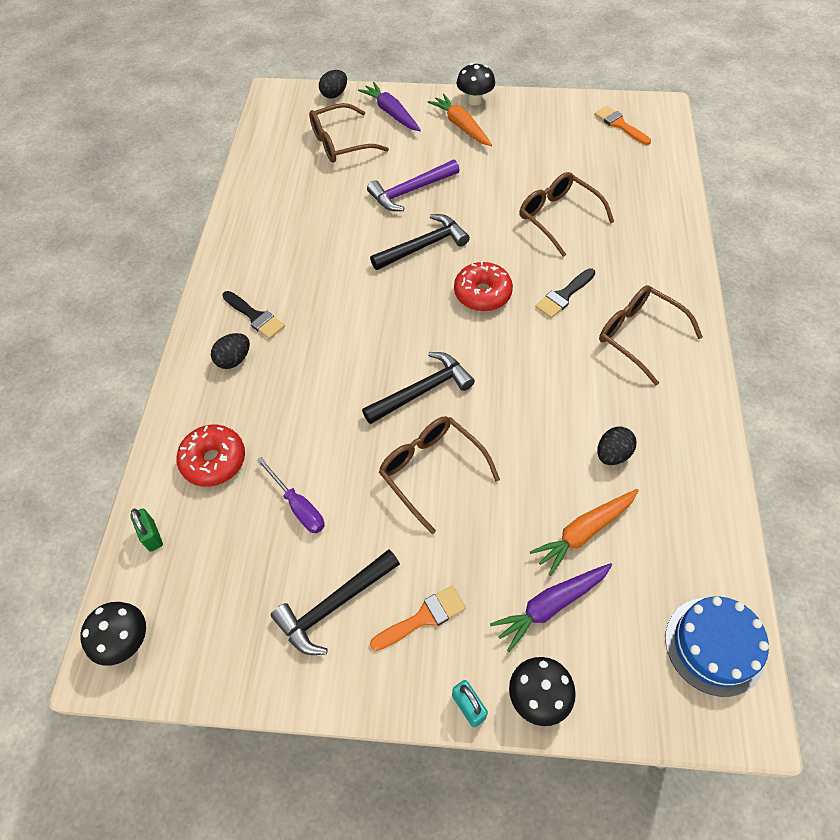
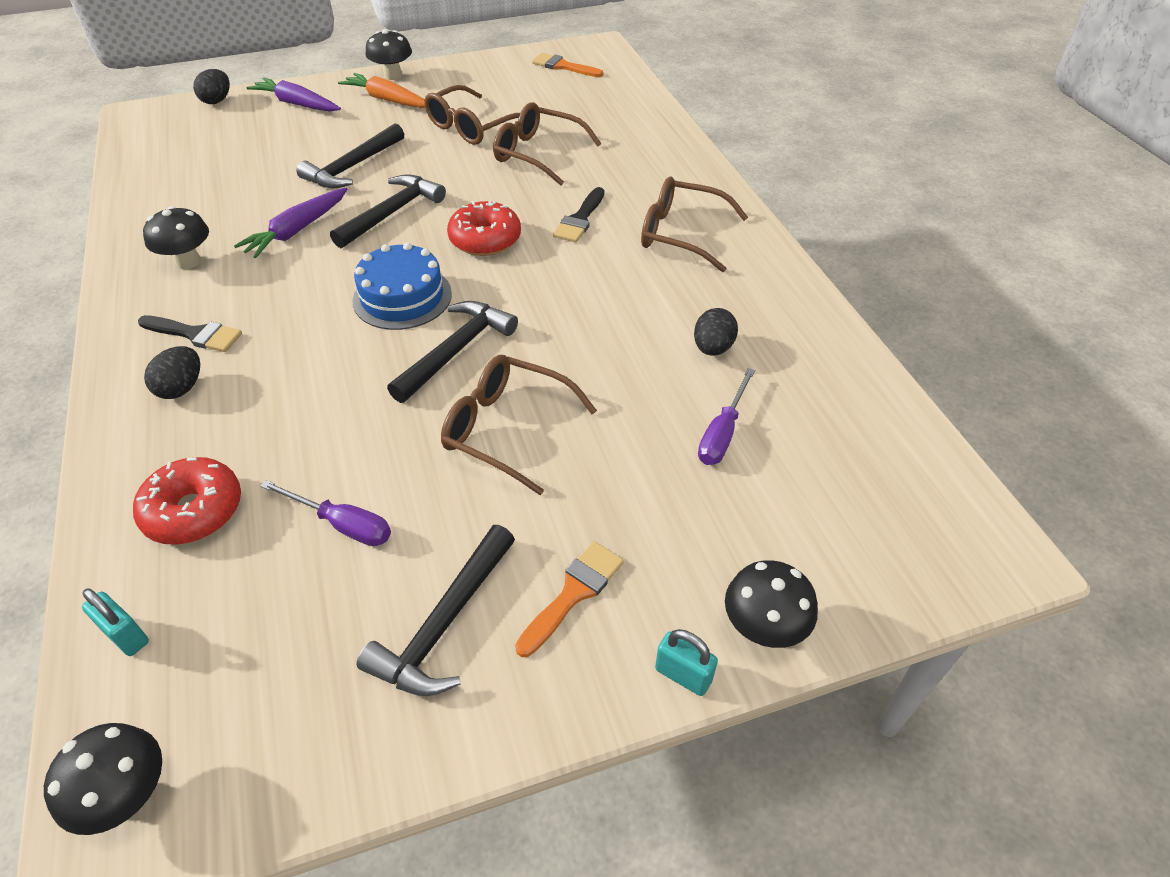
camera: 25 degrees left, 10 degrees down
(152, 536) = (126, 635): green padlock -> turquoise padlock
(269, 249) = (188, 261): none -> black mushroom
(340, 143) = (243, 142): brown glasses -> brown glasses (471, 127)
(410, 191) = (353, 167): purple hammer -> black hammer
(550, 605) = (724, 522): purple carrot -> purple carrot (297, 230)
(584, 532) = (722, 433): orange carrot -> purple screwdriver
(714, 645) = (927, 496): blue cake -> blue cake (402, 297)

